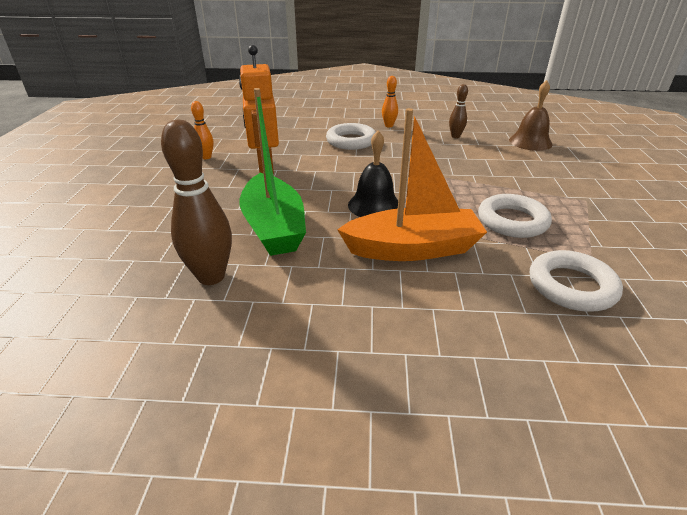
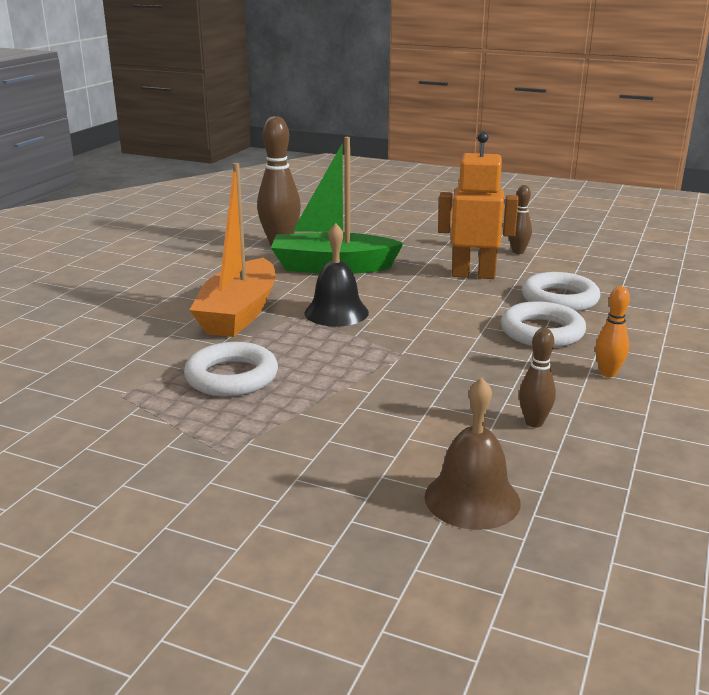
camera: 110 degrees right, 10 degrees down
(206, 157) = (518, 252): orange bowling pin -> brown bowling pin
(571, 286) = (103, 366): white ring -> white ring (559, 299)

